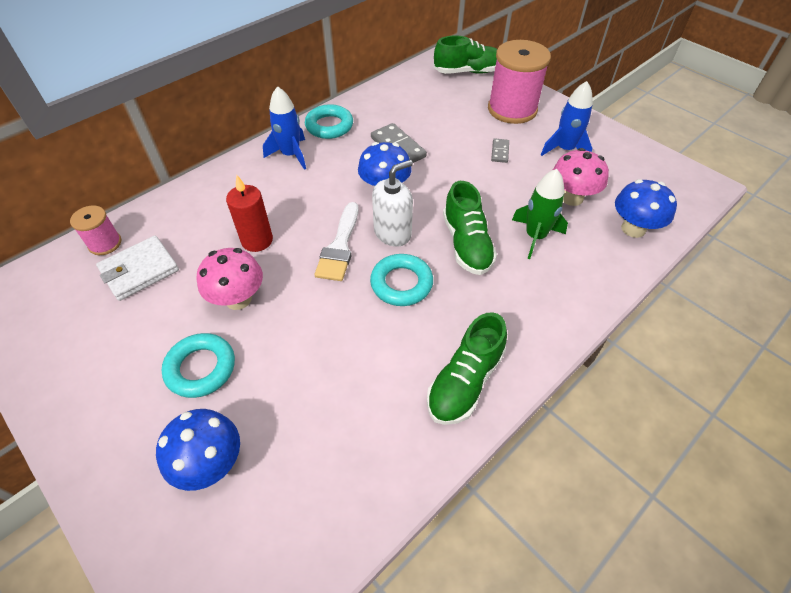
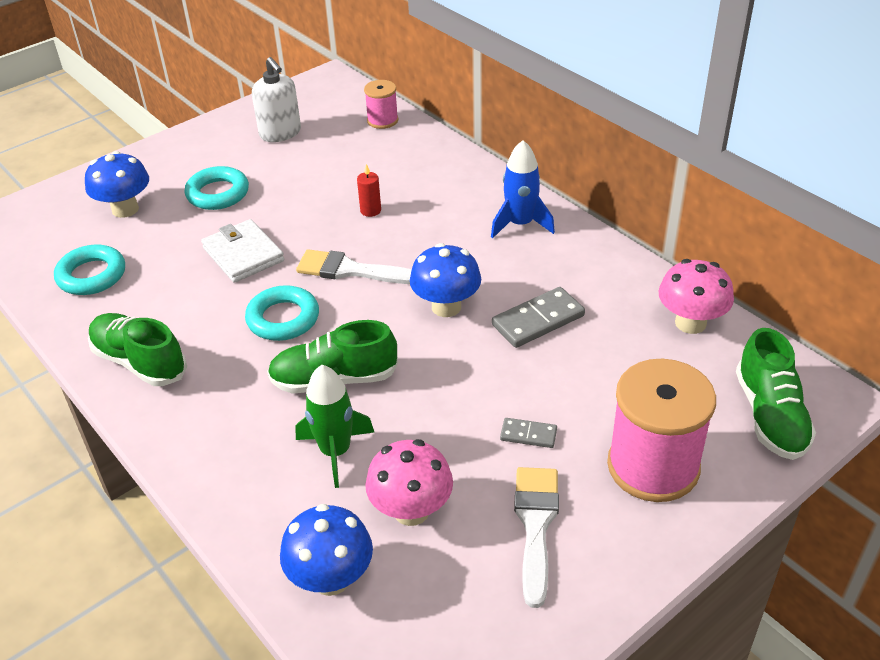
camera: 95 degrees right, 10 degrees down
(140, 270) = (343, 145): white wallet -> white wallet (243, 254)
(238, 299) = (291, 206): pink mushroom -> pink mushroom (690, 323)
(257, 240) = (370, 210): red candle -> red candle, size x0.60
(329, 126) = (586, 254): turquoise ring -> turquoise ring (91, 275)
(393, 233) = (366, 313): white soap dispenser -> white soap dispenser (280, 133)
(565, 149) = (536, 525): blue rocket -> white brush

